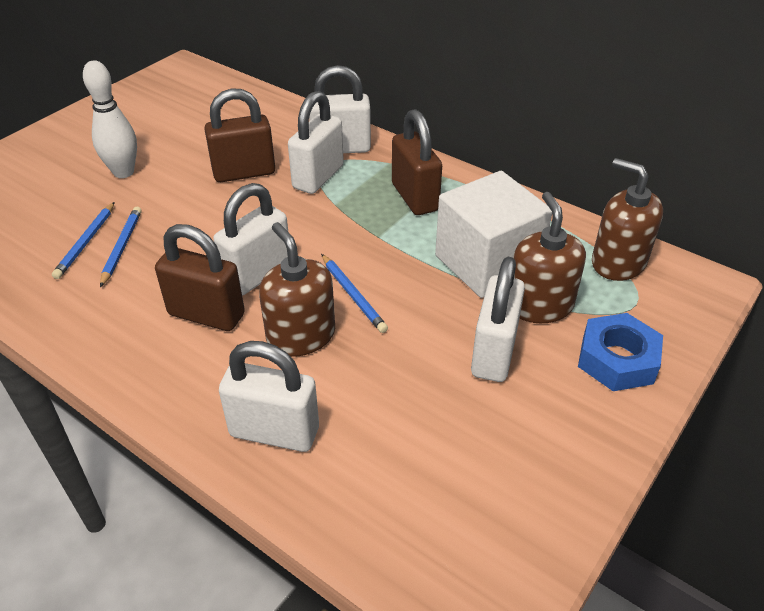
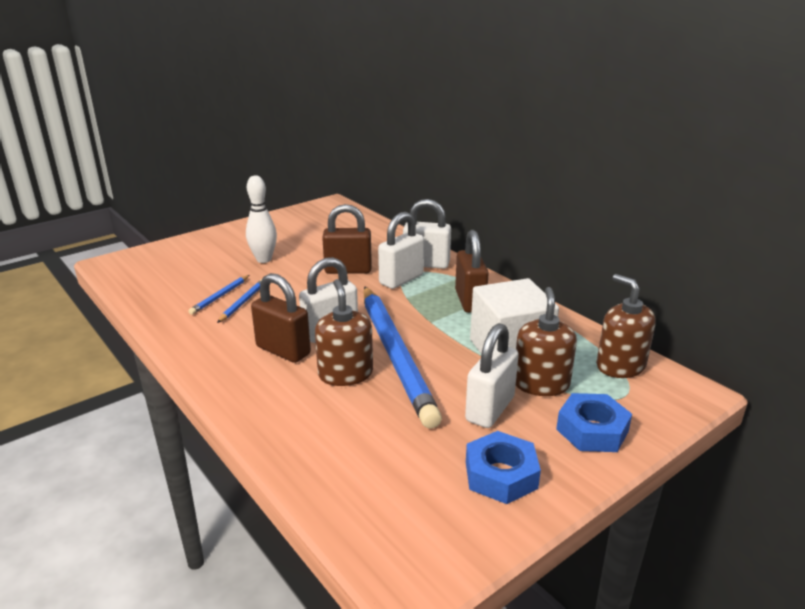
camera: 15 degrees right, 15 degrees down
(274, 432) = (300, 429): white padlock -> none
(353, 295) = (395, 355): blue pencil -> blue pencil, size x2.50
(538, 444) = (501, 475): none -> blue nut

